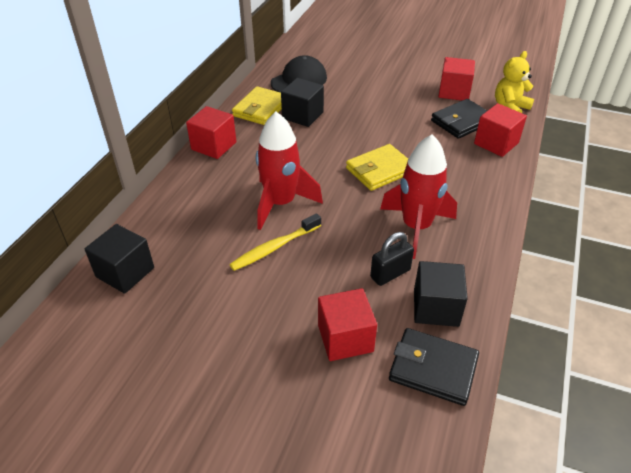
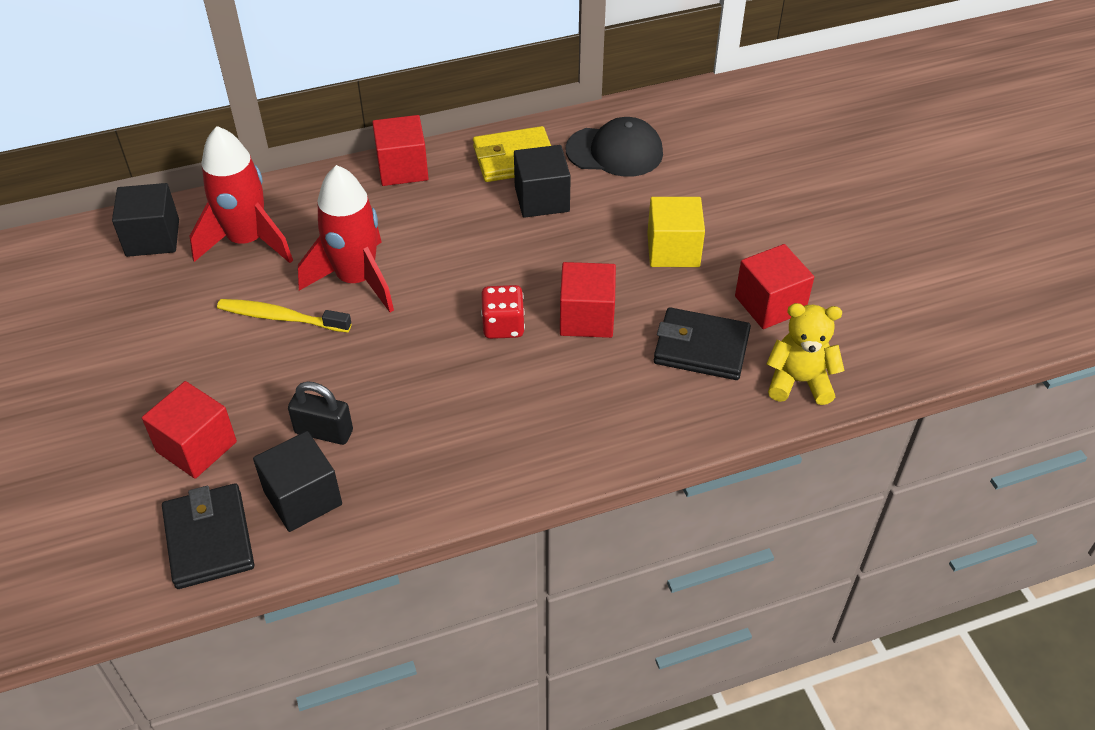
camera: 50 degrees right, 5 degrees up
(380, 170) = (503, 326): yellow wallet -> red dice
(388, 98) = (673, 250): none -> yellow cube
(416, 227) = (425, 414): red rocket -> red rocket (247, 241)
(496, 143) = (688, 407): red cube -> red cube (586, 318)

